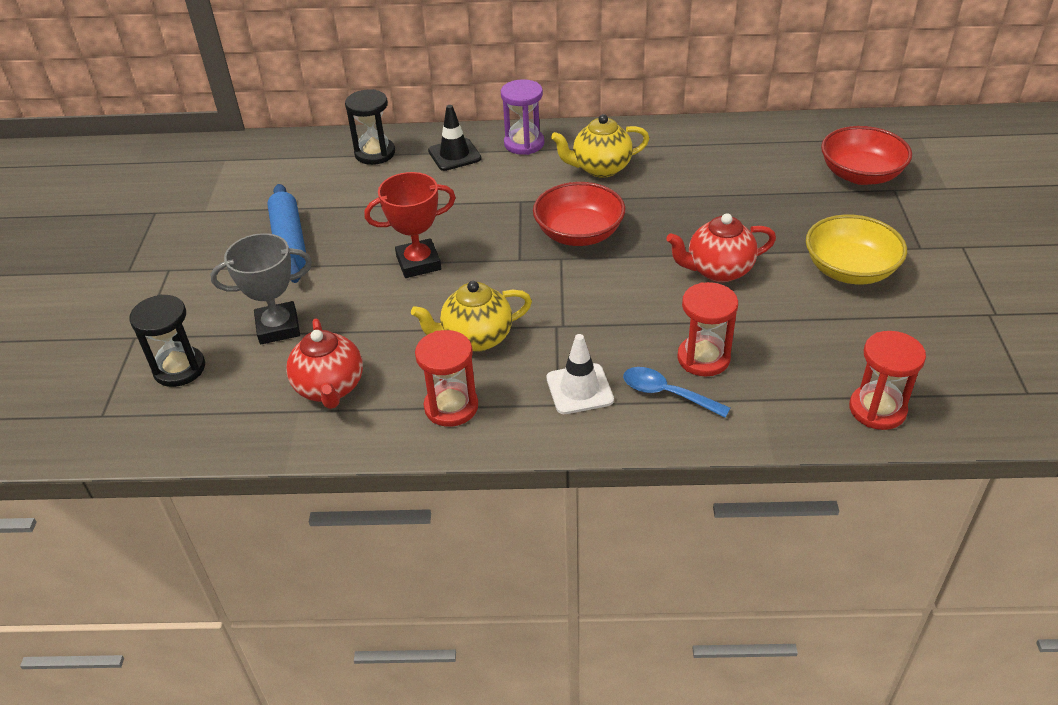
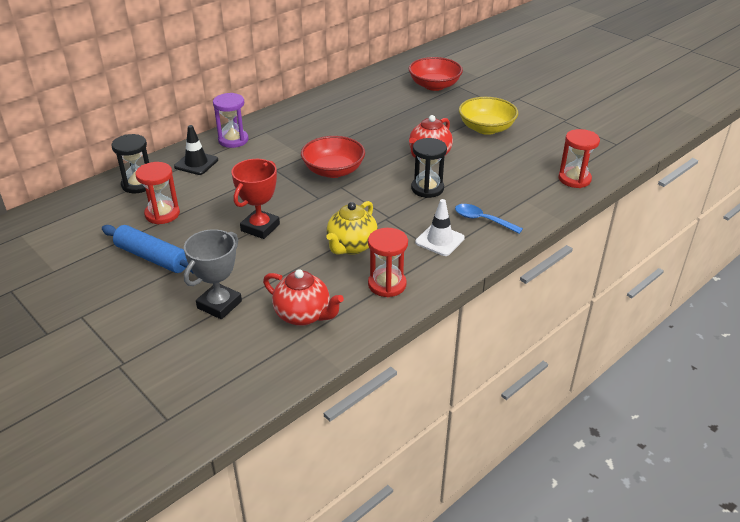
camera: 45 degrees left, 5 degrees down
(179, 369) = (184, 362): black hourglass -> black hourglass (427, 188)
(600, 168) = (298, 134): yellow teapot -> none
(666, 394) = (482, 220): blue spoon -> blue spoon turned 45 degrees clockwise
(703, 358) = (476, 196): red hourglass -> red hourglass (162, 214)

